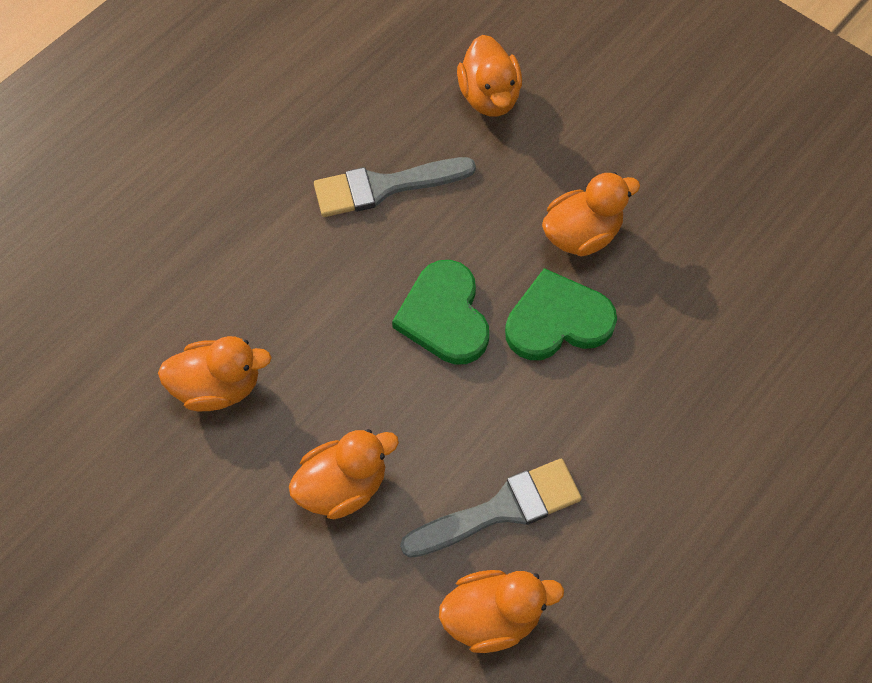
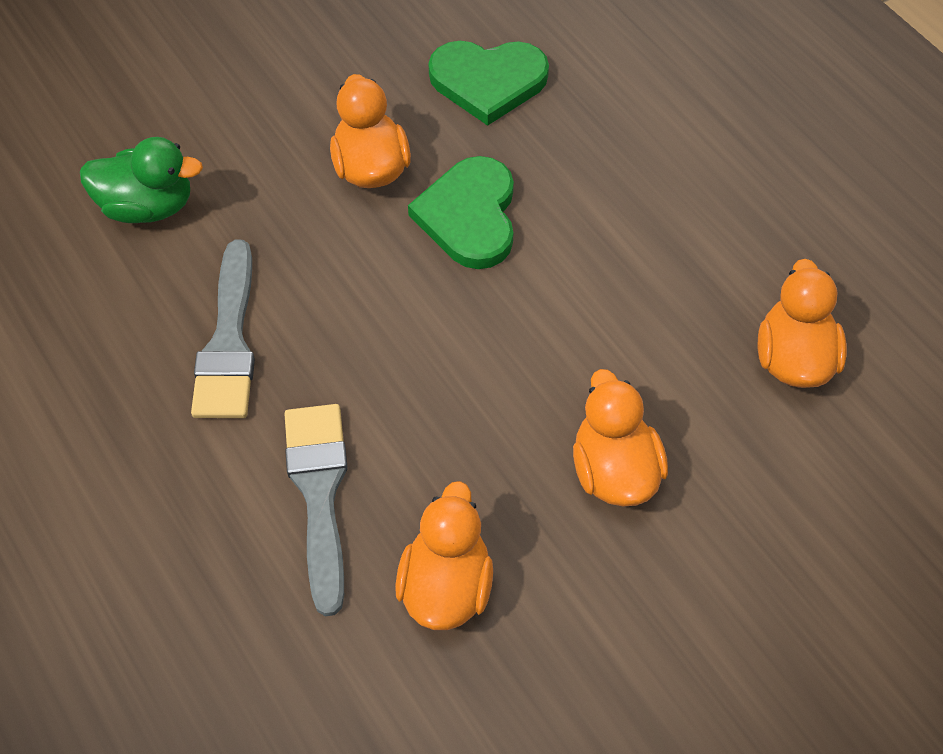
camera: 75 degrees left, 5 degrees down
(444, 316) = (428, 320): green heart -> green heart (488, 81)
(489, 97) = (148, 206): orange duck -> green duck
(501, 509) = (677, 322): grey brush -> grey brush (319, 492)

